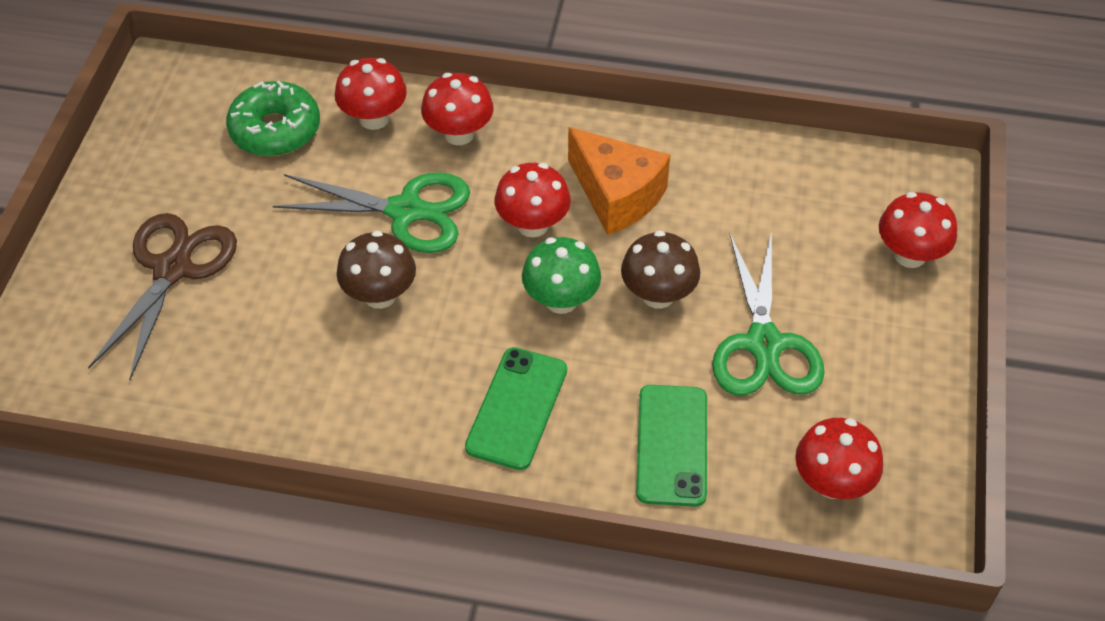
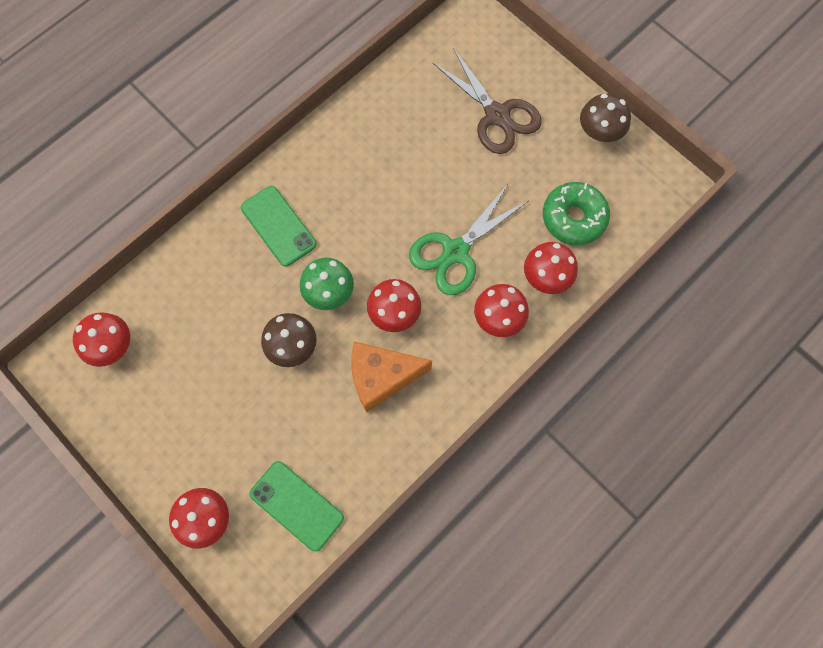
camera: 125 degrees right, 20 degrees up
(380, 295) = (403, 204): brown mushroom -> brown mushroom (599, 133)
(672, 445) = (197, 285): green phone -> green phone (296, 505)
(764, 344) = (216, 379): green scissors -> none

